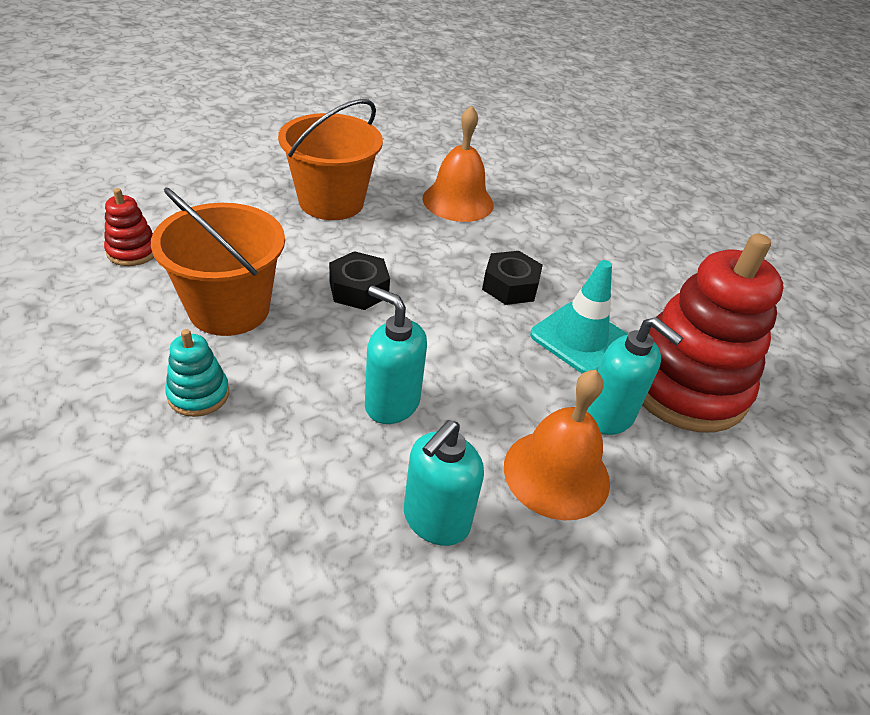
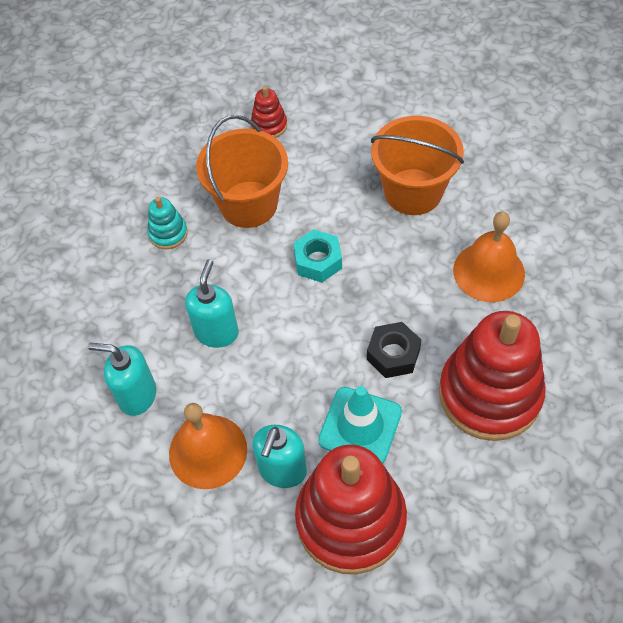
camera: 75 degrees right, 15 degrees up
(359, 289) = (318, 261): black nut -> turquoise nut
(584, 251) = (489, 394): none -> red stacking toy

